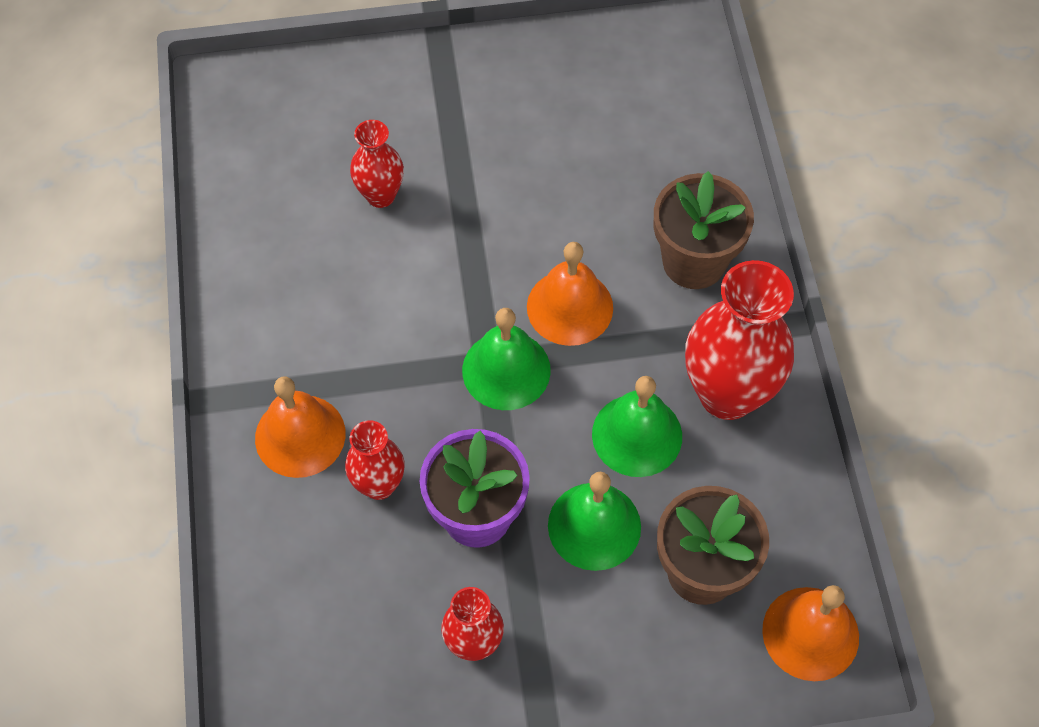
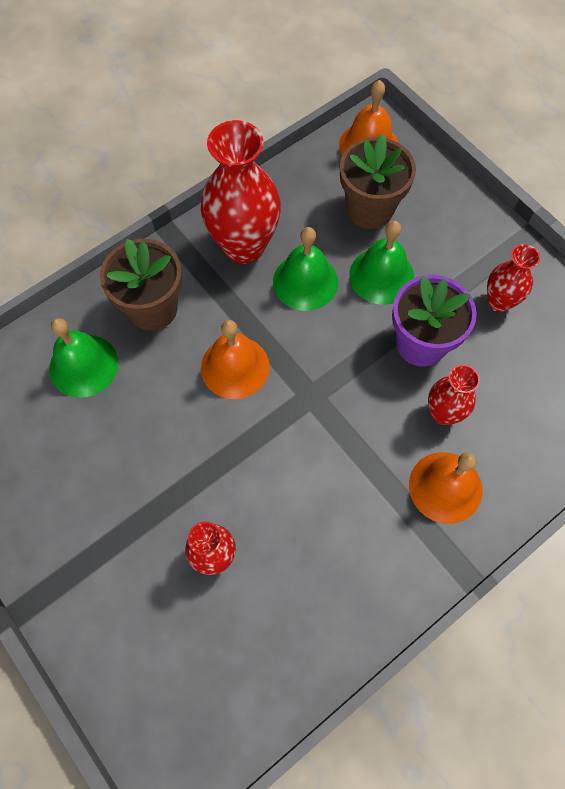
camera: 120 degrees left, 5 degrees up
(506, 370) = (308, 381): green bell -> green bell (83, 365)

